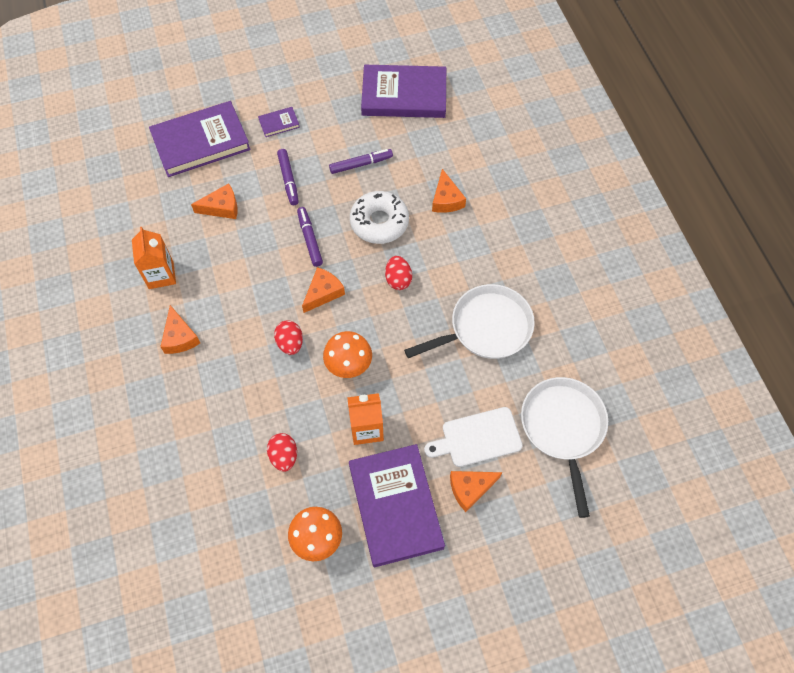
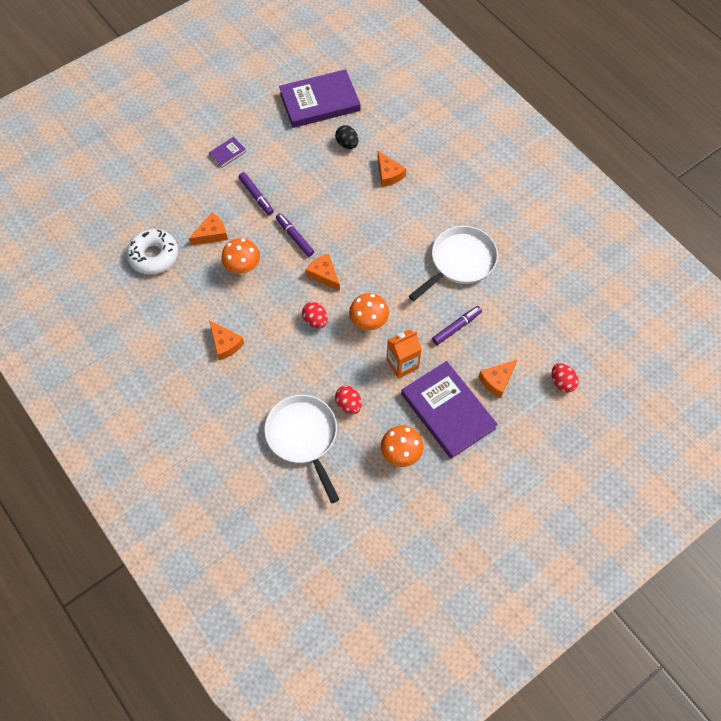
camera: 20 degrees left, 0 degrees up
(161, 275) = (187, 302): orange carton -> none
(201, 142) = (169, 187): purple book -> none
(238, 257) = (243, 268): none -> orange mushroom
(323, 293) = (324, 275): orange cheese -> orange cheese turned 60 degrees counterclockwise
(361, 164) = (309, 167): purple marker -> purple marker (456, 327)
(379, 222) = (344, 207): white donut -> white donut (154, 256)
(398, 279) = (378, 247): red egg -> red egg (562, 382)
(414, 151) = (347, 144): none -> black egg
(477, 438) = (487, 343): white cutting board -> none
(563, 428) = (546, 316): white pan -> white pan (303, 437)

